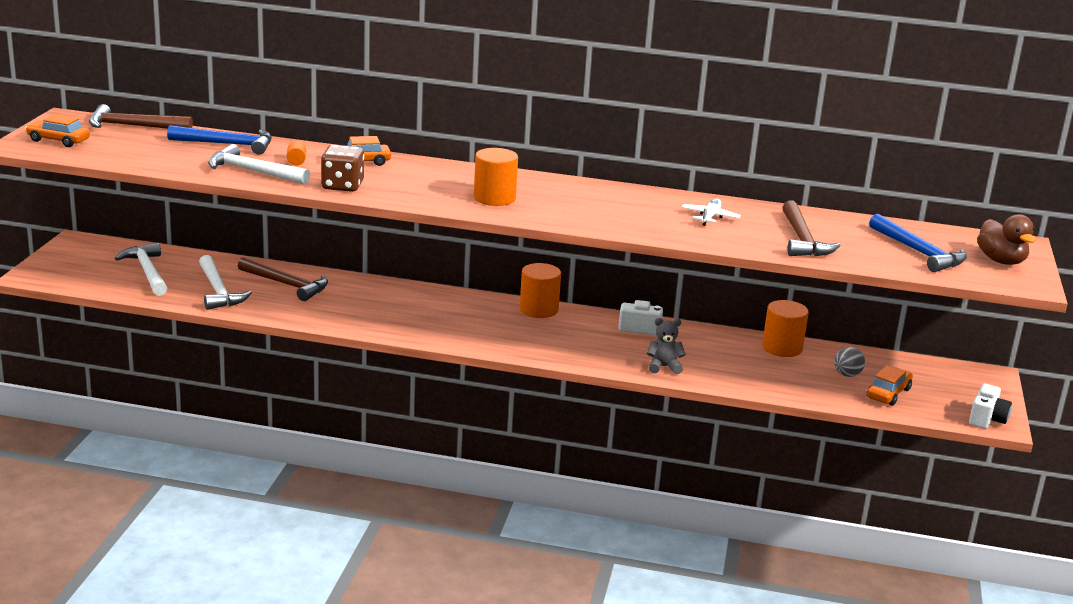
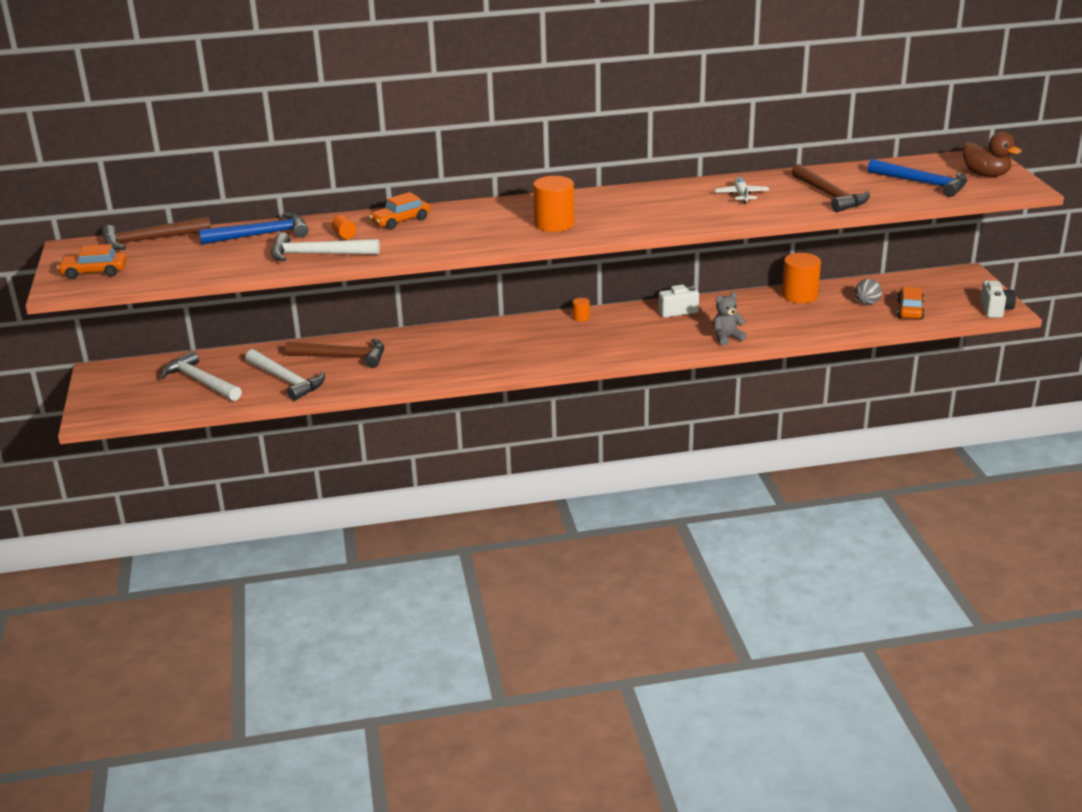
camera: 20 degrees left, 5 degrees up
(342, 186) = (413, 247): brown dice -> none
(539, 309) = (581, 317): orange cylinder -> orange cylinder, size x0.46

